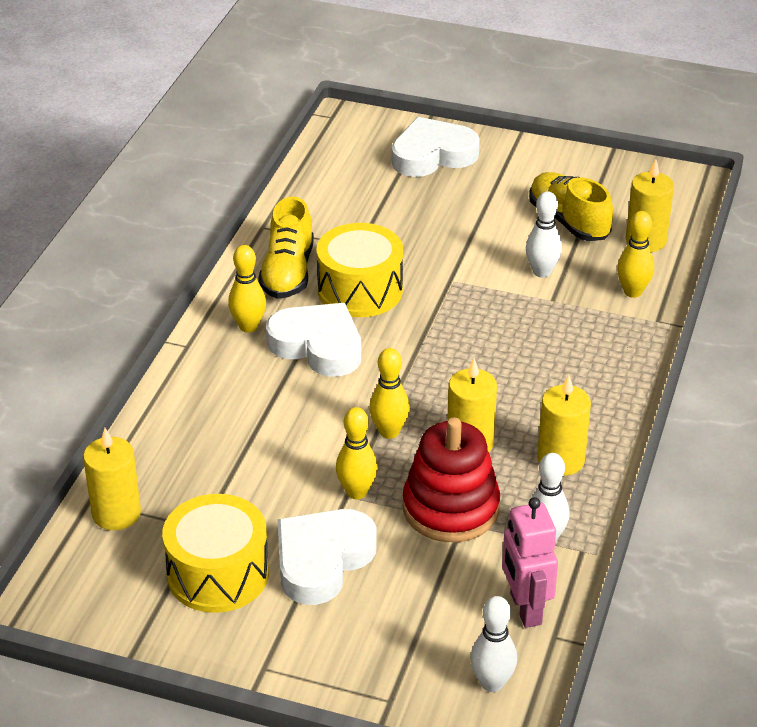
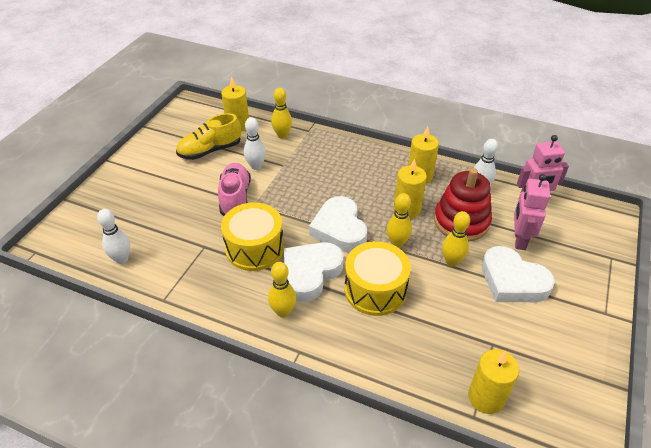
camera: 85 degrees left, 5 degrees up
(218, 574) = (534, 335): yellow drum -> yellow drum (375, 290)
(288, 272) = (225, 286): yellow shoe -> none
(417, 579) = (519, 240): none -> pink robot
(432, 155) = (113, 202): white heart -> white heart (339, 229)
(461, 260) = (235, 198): none -> pink shoe
(492, 683) = (586, 217): white bowling pin -> white bowling pin (121, 259)

